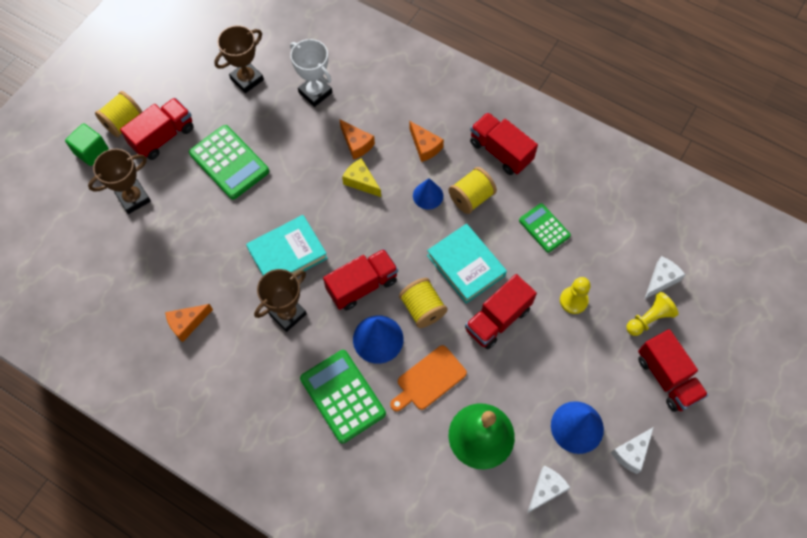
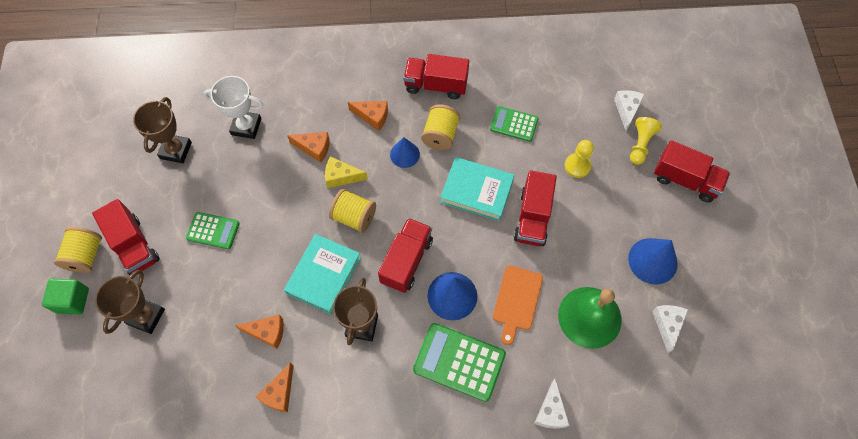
camera: 35 degrees left, 0 degrees up
(163, 137) = (134, 246): red truck -> red truck turned 135 degrees clockwise
(212, 270) = (267, 332): none -> orange cheese
(229, 162) = (213, 231): green calculator -> green calculator, size x0.61
(422, 309) = (469, 247): yellow spool -> yellow spool (354, 217)
(631, 453) = (704, 253): white cheese -> white cheese (550, 411)

